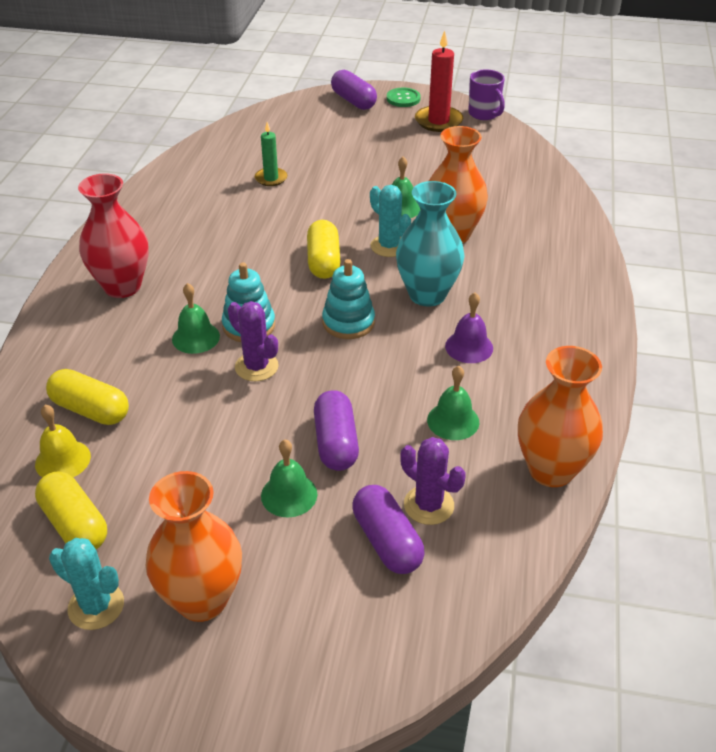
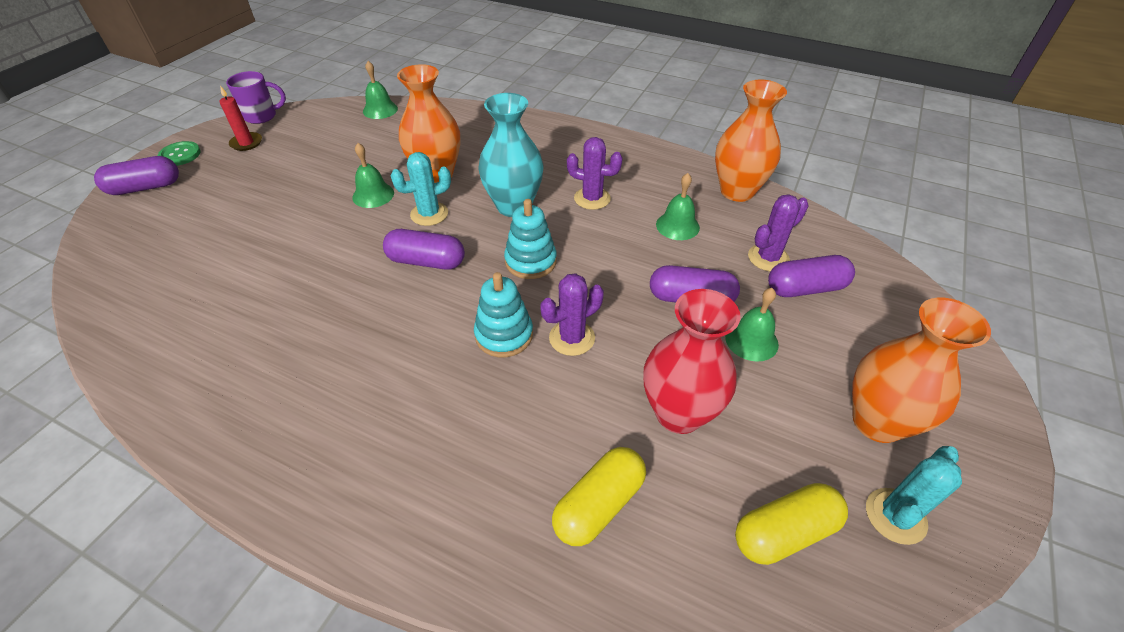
camera: 75 degrees left, 5 degrees up
(63, 460) = (681, 542): yellow bell -> none
(122, 286) = (368, 451): red vase -> red vase (679, 413)
(196, 337) = (504, 384): green bell -> green bell (380, 110)
(271, 178) = (241, 277): green candle -> none
(323, 261) = (426, 261): yellow capsule -> purple capsule
(438, 121) = (246, 143): red candle -> red candle, size x0.62
(469, 347) = (592, 198): purple bell -> purple cactus

